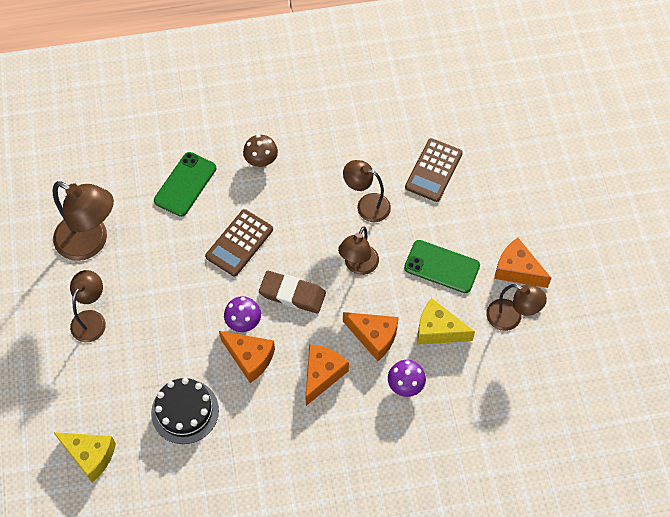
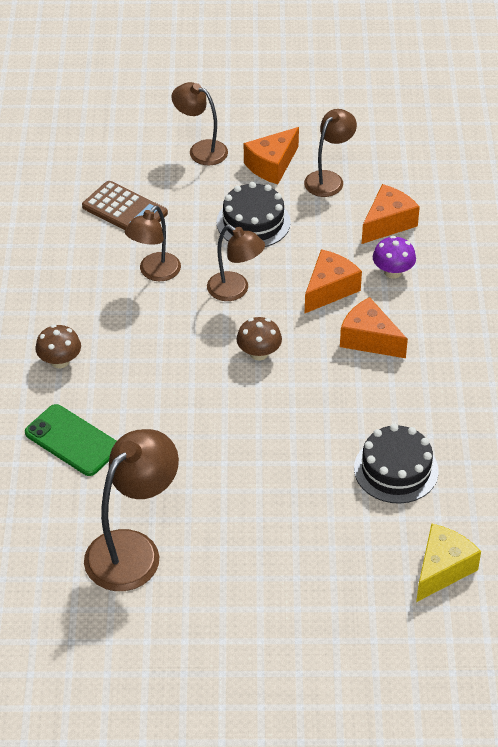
camera: 80 degrees left, 15 degrees down
(91, 319) = (250, 556): brown lamp -> brown lamp (201, 150)
(239, 243) = (175, 395): brown calculator -> none
(243, 321) = (286, 402): purple mushroom -> none
(250, 358) = (336, 401): orange cheese -> orange cheese (388, 223)
(292, 294) = (259, 353): brown eraser -> brown mushroom
(438, 330) = (331, 237): yellow cheese -> none
(441, 267) = (253, 222): green phone -> black cake

